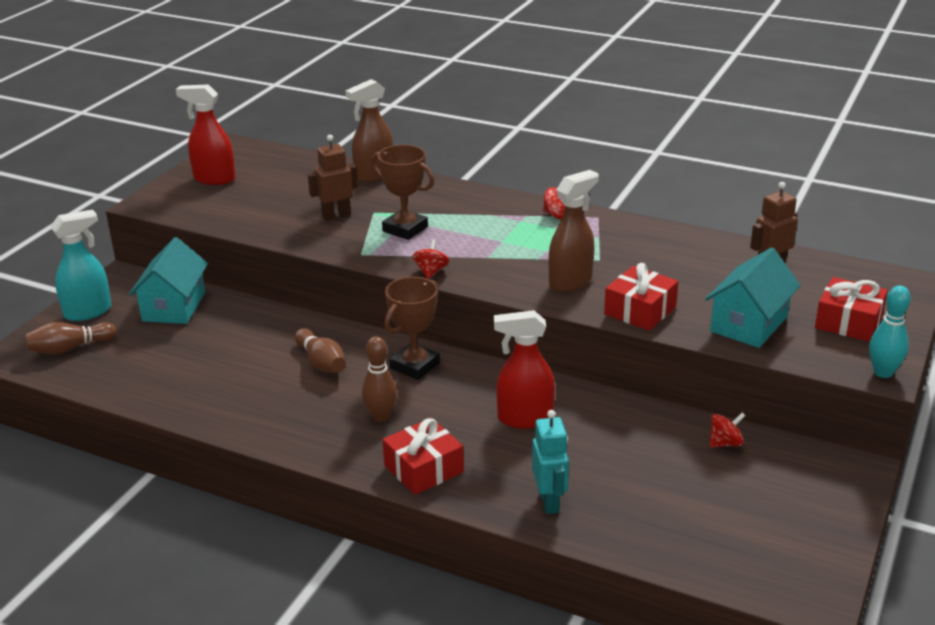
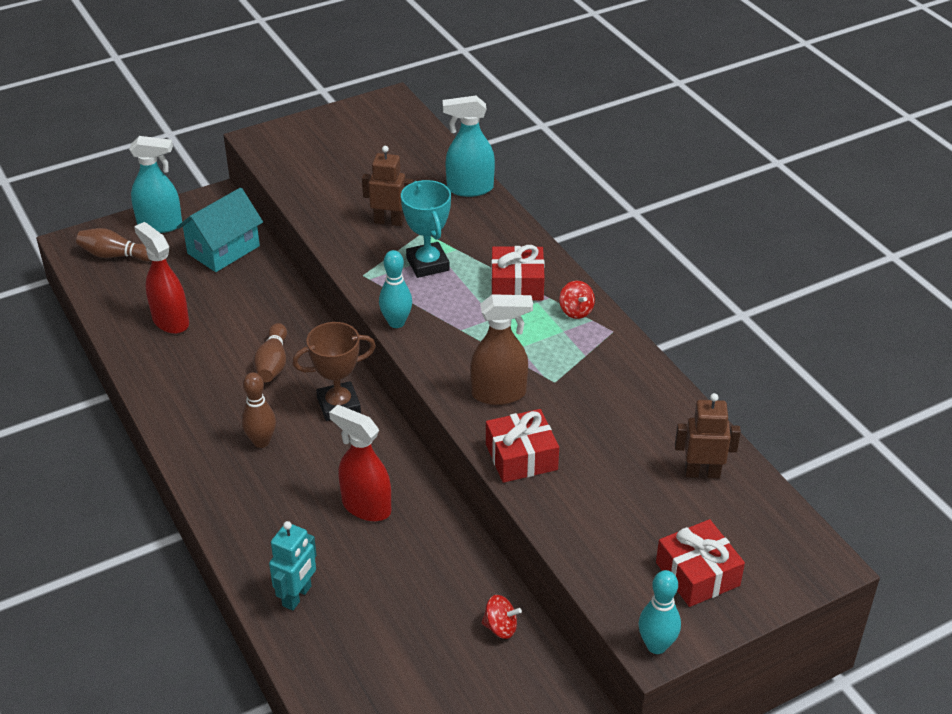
camera: 35 degrees right, 10 degrees up
(214, 179) = (336, 134): red spray bottle -> red spray bottle (170, 321)
(374, 175) = (469, 188): brown spray bottle -> turquoise spray bottle
(405, 229) = (427, 264): brown trophy -> turquoise trophy
(424, 469) = (240, 509): red gift -> red gift (517, 284)
(431, 272) = (396, 323): red spinning top -> turquoise bowling pin
(748, 324) = (600, 524): turquoise house -> none

